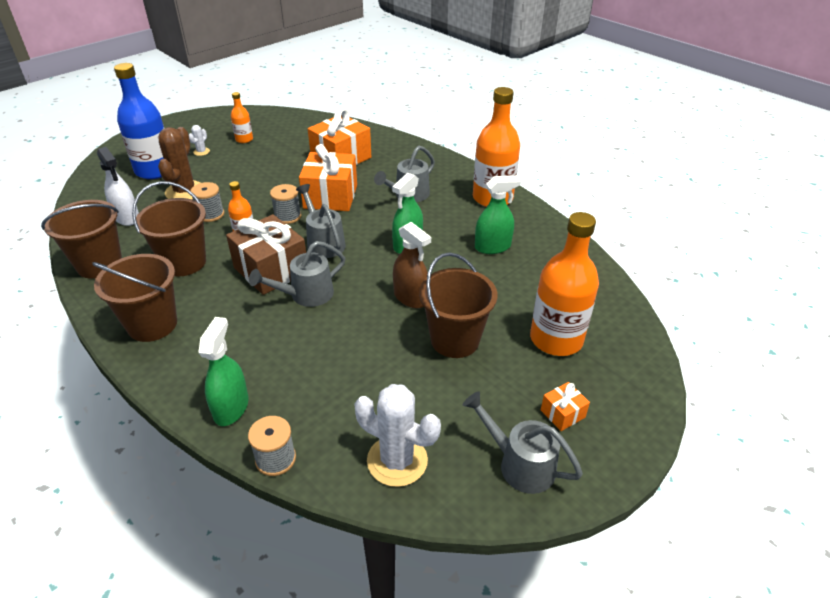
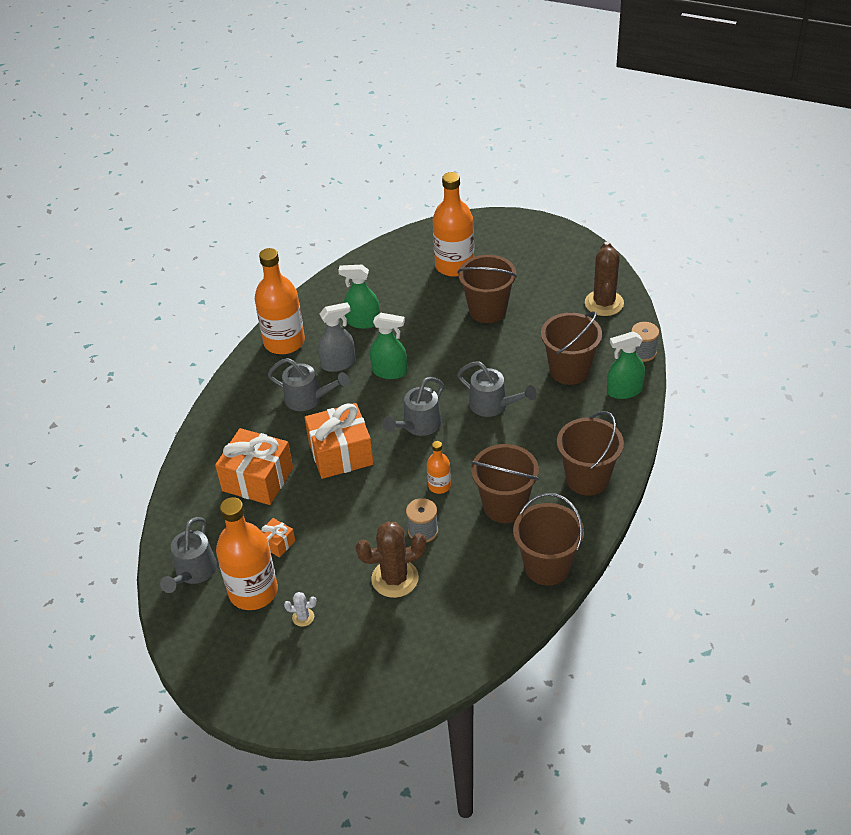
camera: 110 degrees left, 5 degrees up
(127, 217) = (467, 598): white spray bottle -> none
(155, 170) = (367, 637): blue bottle -> none
(244, 139) = (253, 591): orange bottle -> orange bottle, size x2.04
(271, 270) = (476, 441): brown gift -> none
(287, 216) = (392, 469): grey spool -> none
(304, 372) = (569, 370): none -> brown bucket
(397, 460) = (604, 303): white cactus -> brown cactus
(410, 297) = (457, 346): brown spray bottle -> none
(441, 219) = (338, 363): none -> grey spray bottle
(492, 247) = (363, 322): green spray bottle -> green spray bottle turned 45 degrees counterclockwise
(519, 464) = (569, 258): grey watering can -> grey watering can (193, 573)
(562, 413) = (519, 250): orange gift -> orange gift (277, 543)

